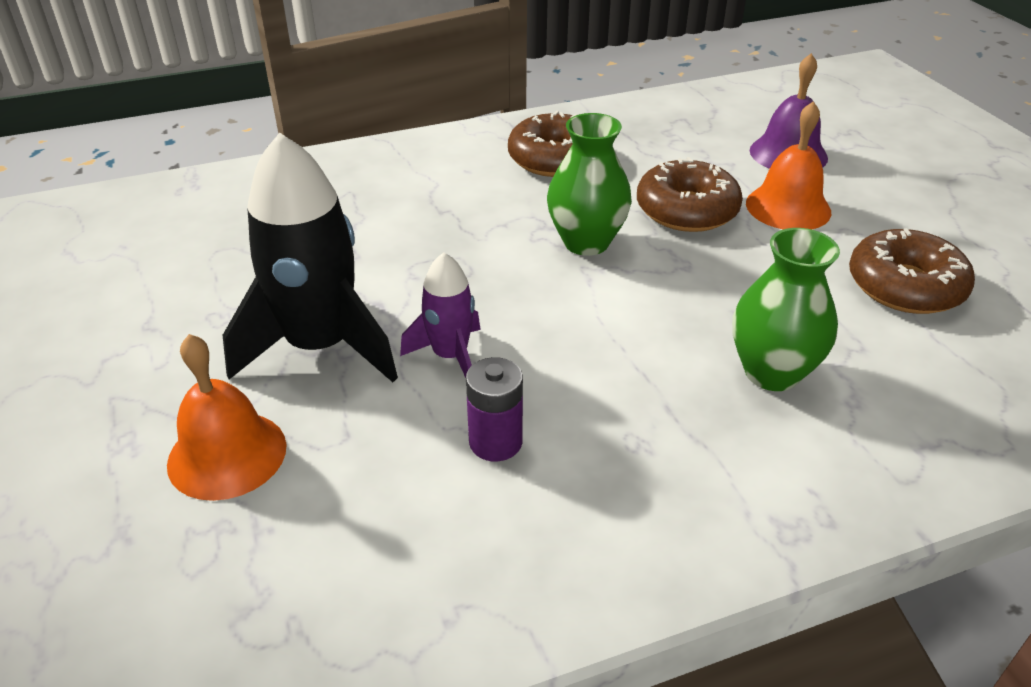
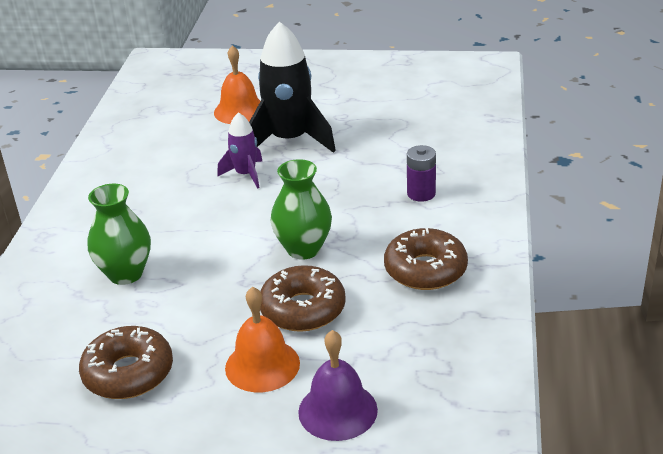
camera: 120 degrees right, 5 degrees down
(495, 442) = (176, 174): purple battery -> purple battery (421, 193)

